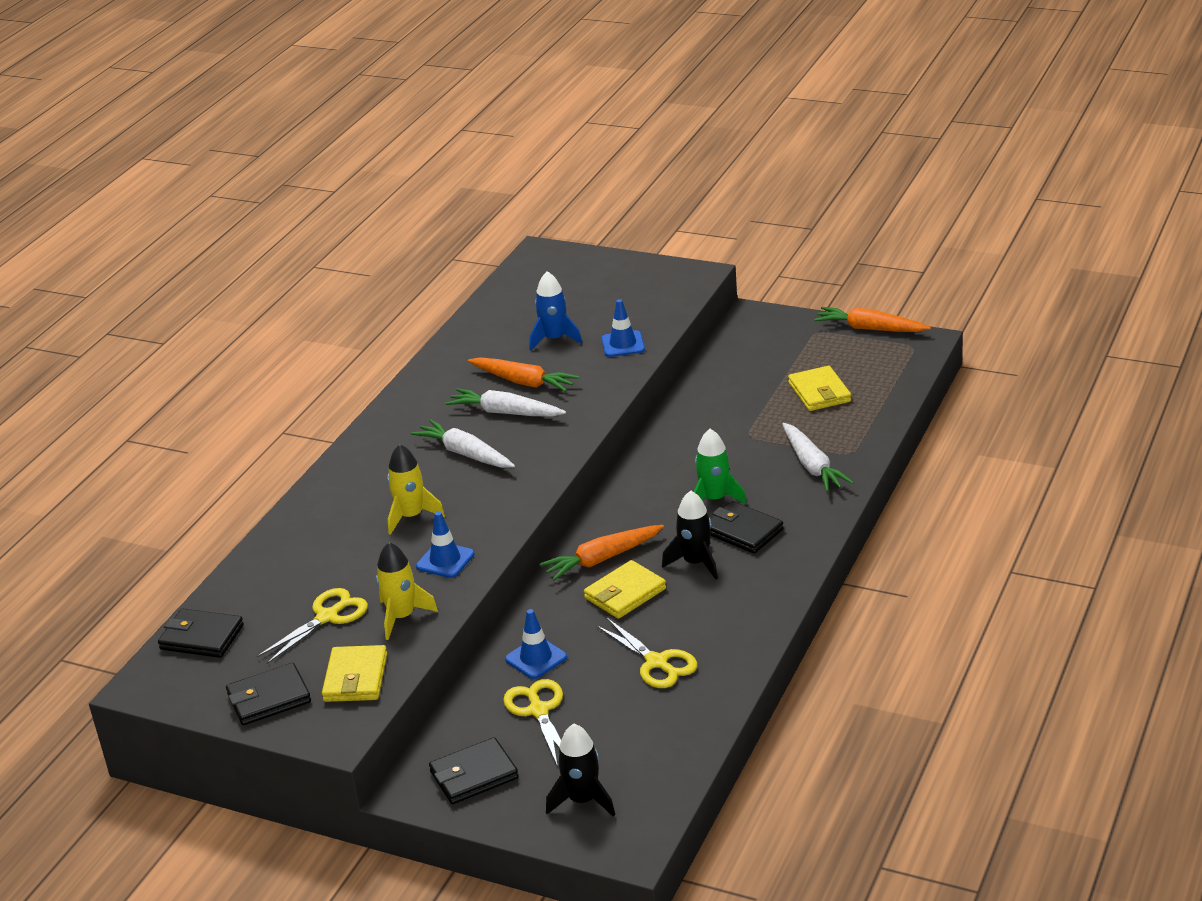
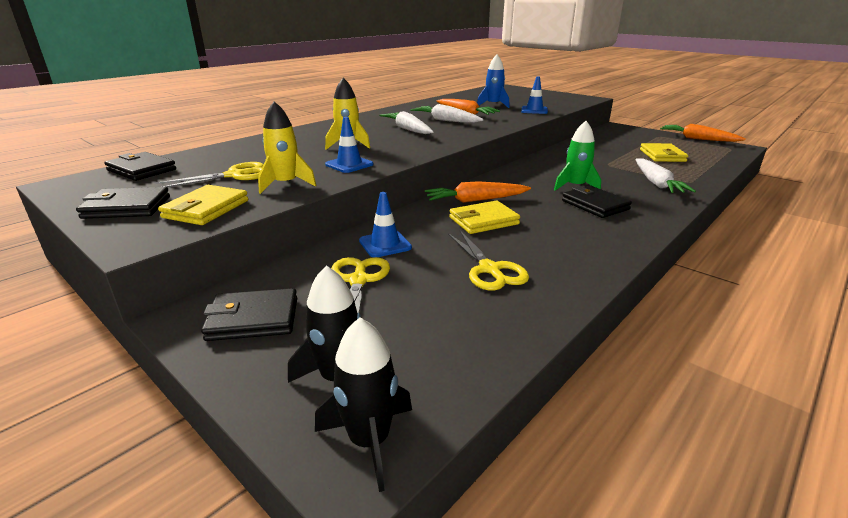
camera: 15 degrees right, 5 degrees down
(696, 563) = (550, 214): black rocket -> black rocket (369, 440)

